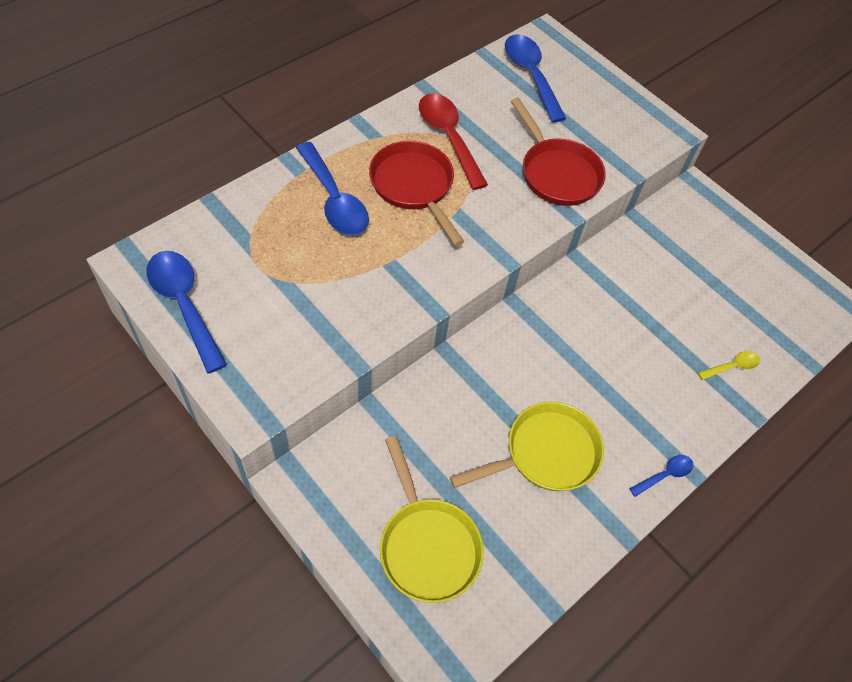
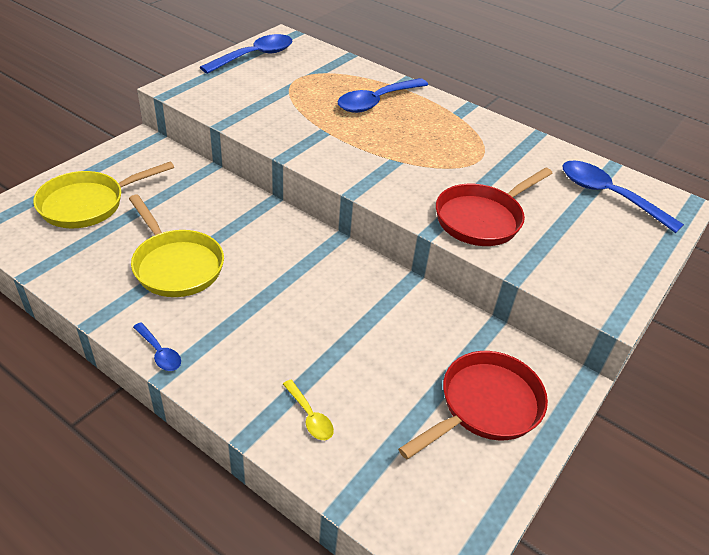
camera: 80 degrees right, 15 degrees down
(414, 186) = (413, 137): red pan -> red pan (485, 406)
(448, 137) = (483, 151): red spoon -> none
(530, 75) = (608, 196): blue spoon -> blue spoon turned 105 degrees counterclockwise

